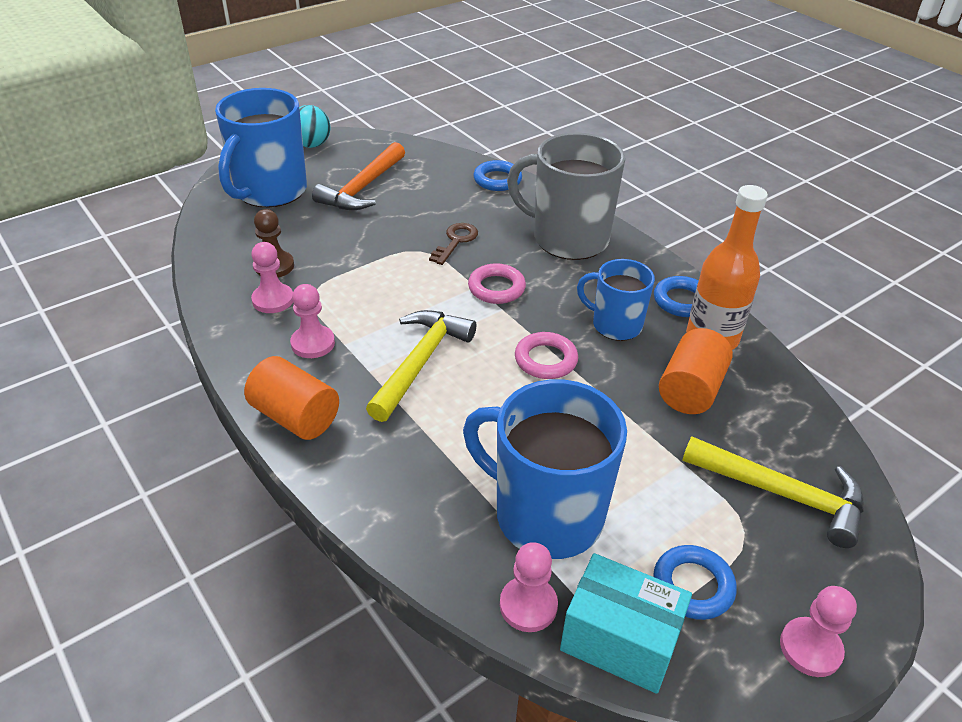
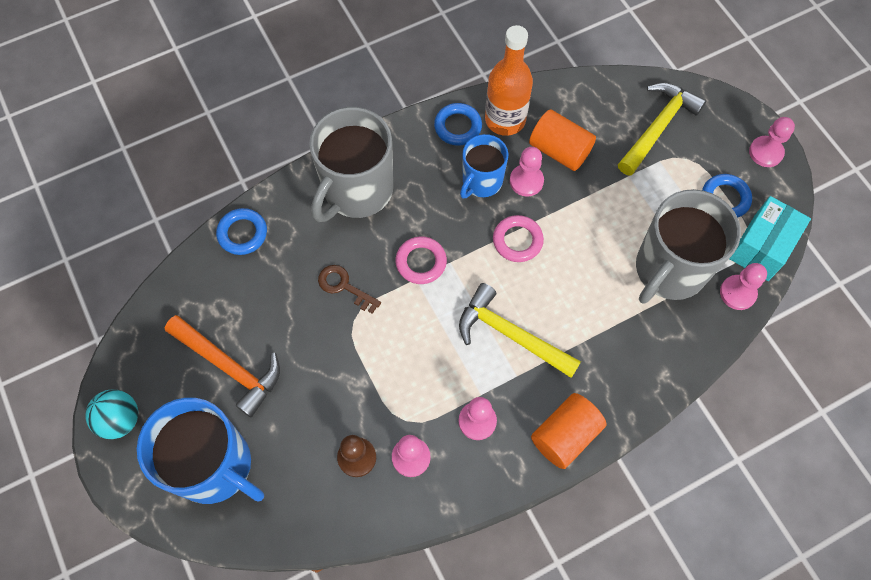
camera: 80 degrees left, 25 degrees up
(545, 514) = (669, 270): blue mug -> grey mug
(631, 362) = (526, 181): none -> pink pawn

